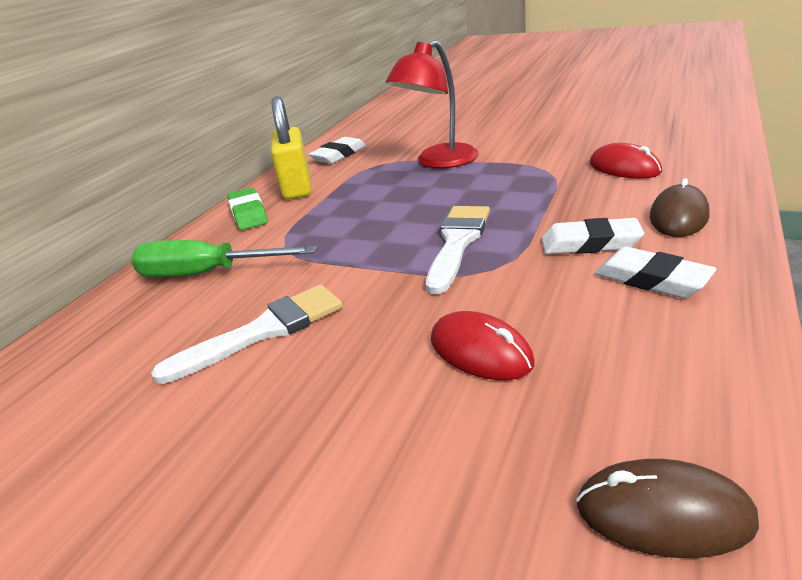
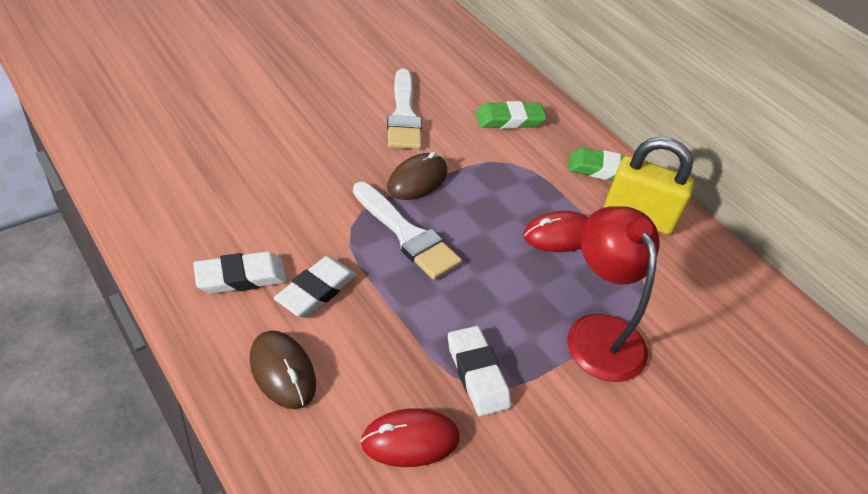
camera: 110 degrees right, 15 degrees up
(207, 273) = (509, 120): green screwdriver -> green eraser
(339, 155) = (712, 282): white eraser -> white eraser (477, 374)
(480, 351) = (280, 169): red mouse -> red mouse (559, 235)
(663, 513) = (135, 150): brown mouse -> brown mouse (417, 180)

